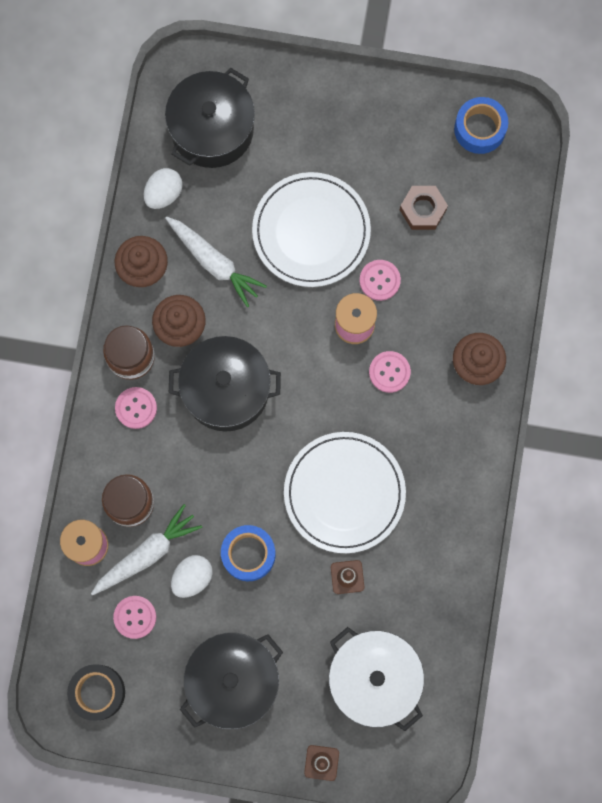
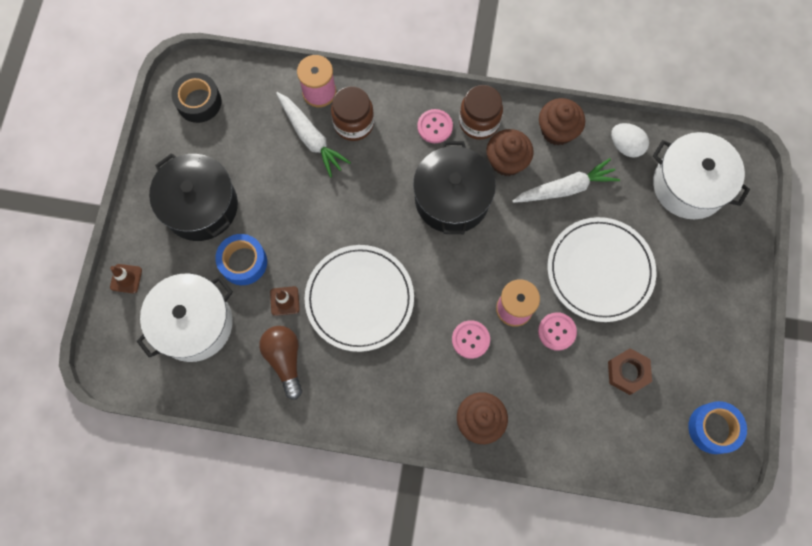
camera: 90 degrees right, 5 degrees down
(135, 617) = (258, 129): pink button -> none
(192, 577) = (289, 173): white egg -> none
(212, 129) = (689, 185): black pot -> white pot
(214, 263) = (565, 188): white carrot -> white carrot turned 150 degrees counterclockwise
(248, 554) = (307, 218): blue tape -> blue tape (243, 262)
(414, 574) = (285, 359): none -> brown light bulb

